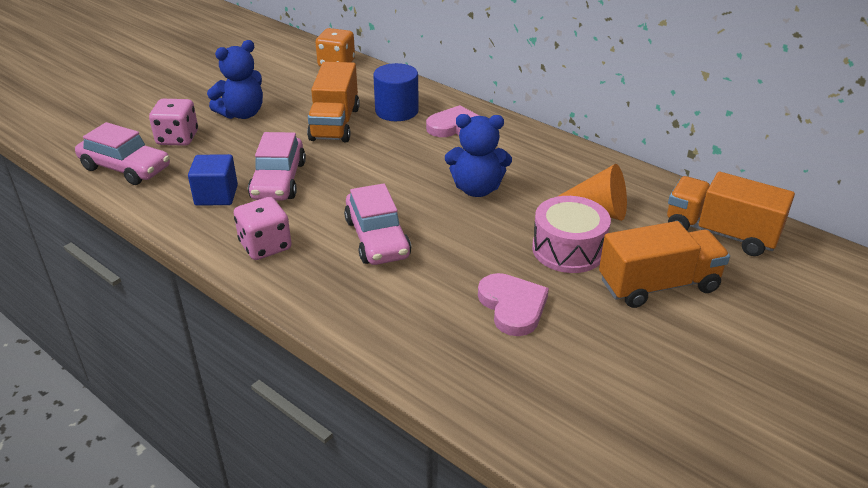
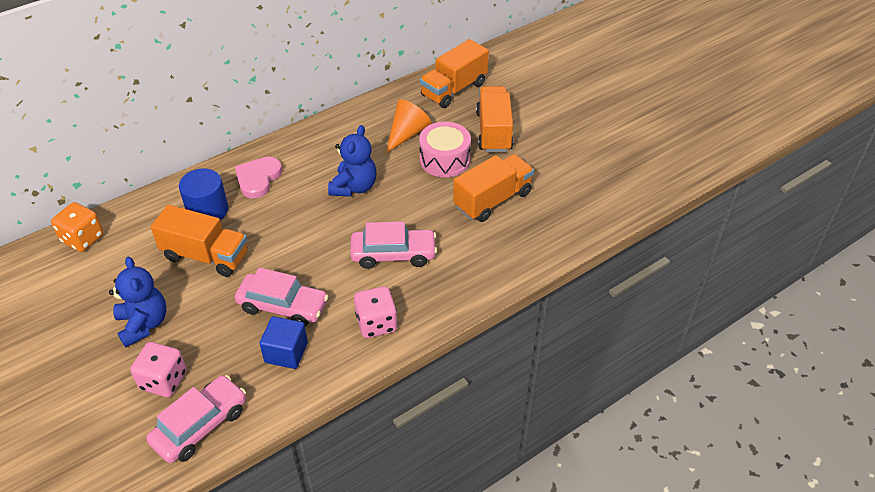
camera: 75 degrees left, 10 degrees up
(512, 306) = (492, 200): pink heart -> orange truck

